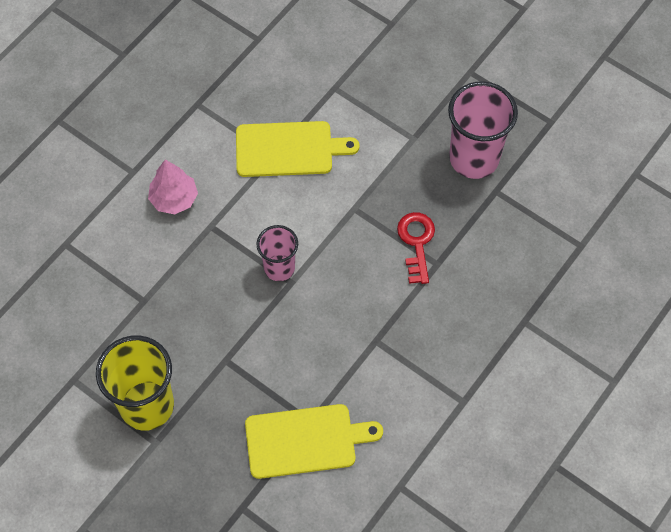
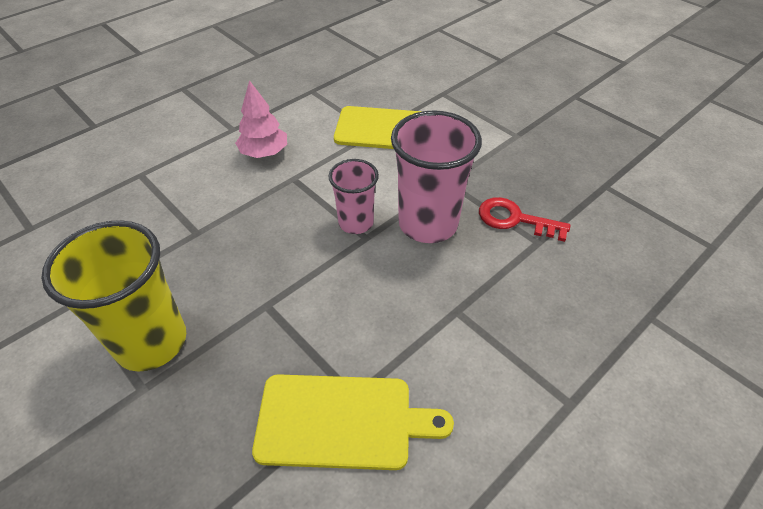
camera: 10 degrees right, 15 degrees down
(416, 242) = (515, 219): red key -> red key turned 75 degrees counterclockwise
(474, 158) = (580, 157): pink cup -> pink cup (428, 224)

